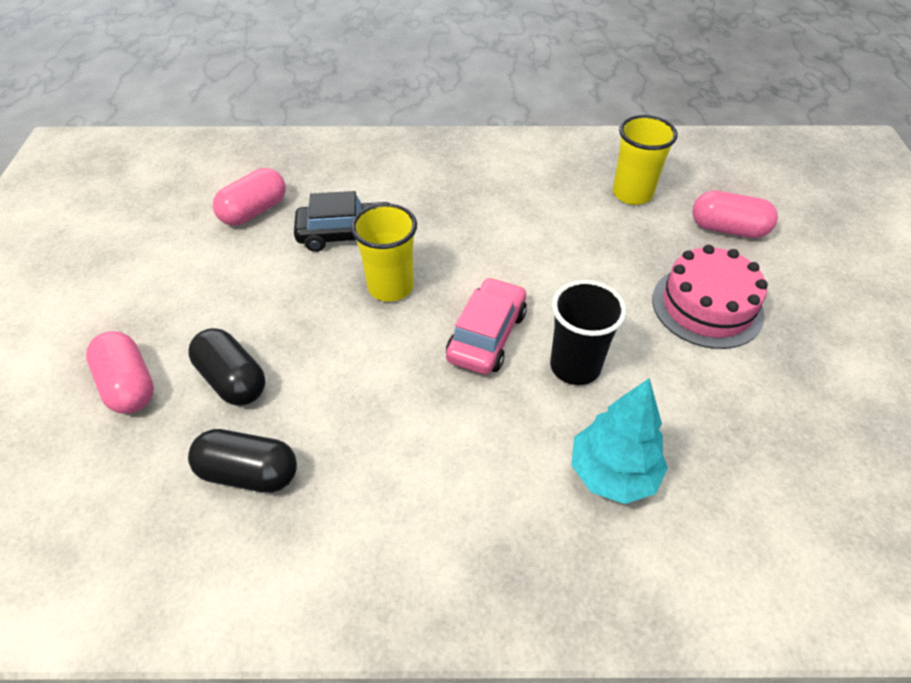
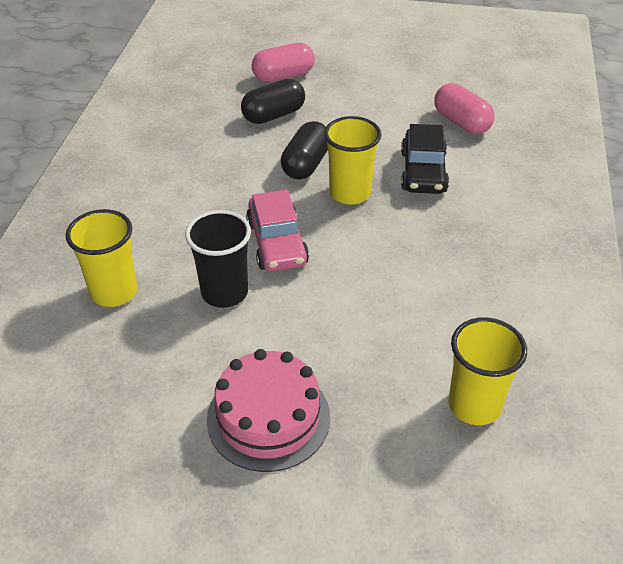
camera: 100 degrees right, 5 degrees down
(249, 473) = (195, 123): black capsule -> black capsule (306, 164)
(487, 336) = (277, 243): pink car -> pink car turned 45 degrees clockwise
(612, 473) = (114, 292): turquoise tree -> yellow cup
(728, 229) = (394, 489): pink capsule -> none

